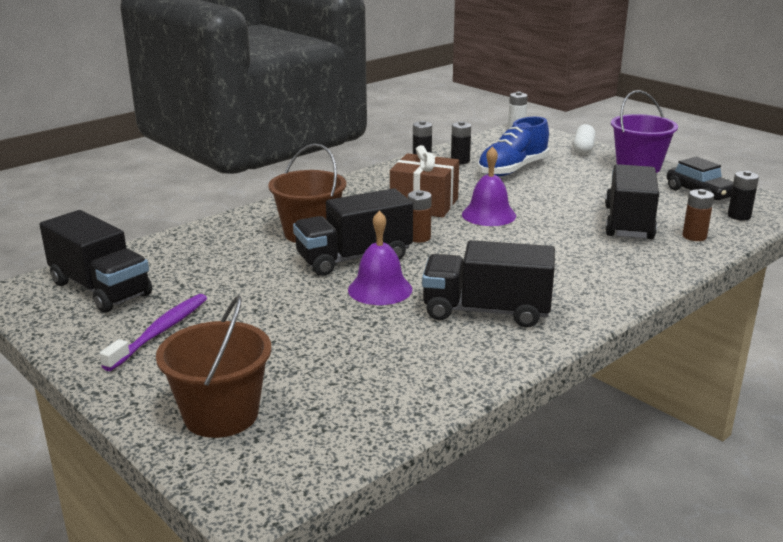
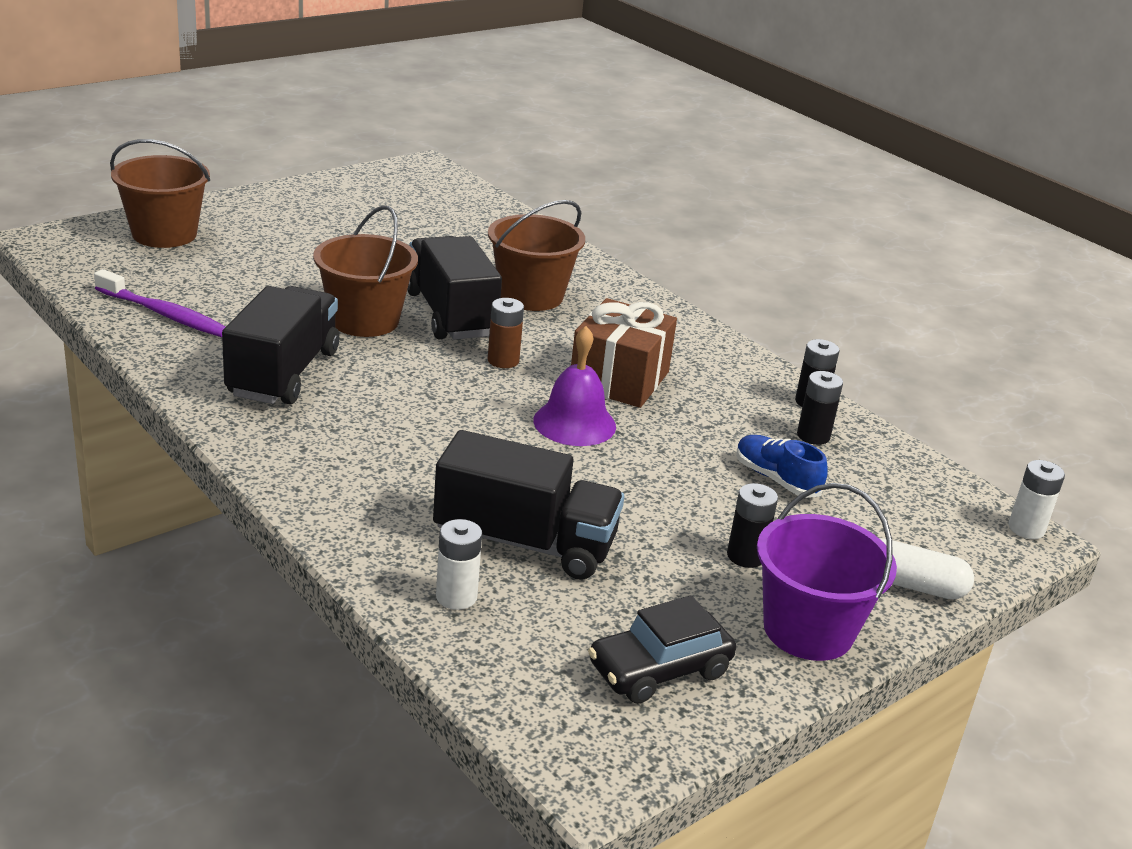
camera: 90 degrees right, 5 degrees up
(100, 289) = (417, 195): black truck -> none
(160, 332) = (319, 216): purple toothbrush -> purple toothbrush (164, 314)
(380, 289) = (364, 320): purple bell -> brown bucket
(512, 169) = (776, 479): blue shoe -> blue shoe, size x0.60
(694, 236) = (456, 597): brown battery -> white battery
(739, 216) = (537, 682): black battery -> black battery (745, 556)

